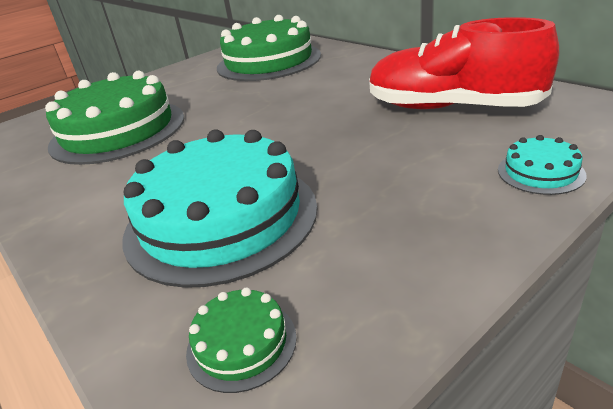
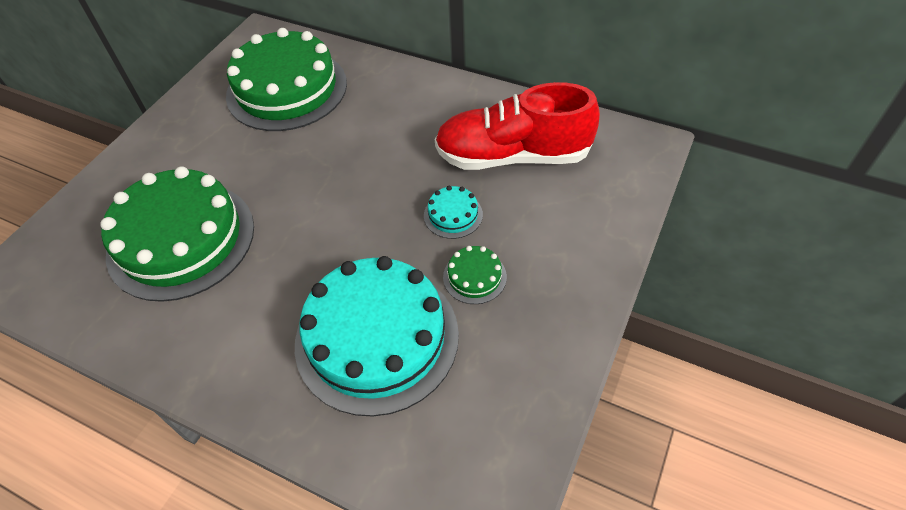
camera: 25 degrees left, 20 degrees up
(241, 343) = (461, 446): green cake -> green cake (474, 277)
(540, 172) = (602, 232): turquoise cake -> turquoise cake (453, 215)

